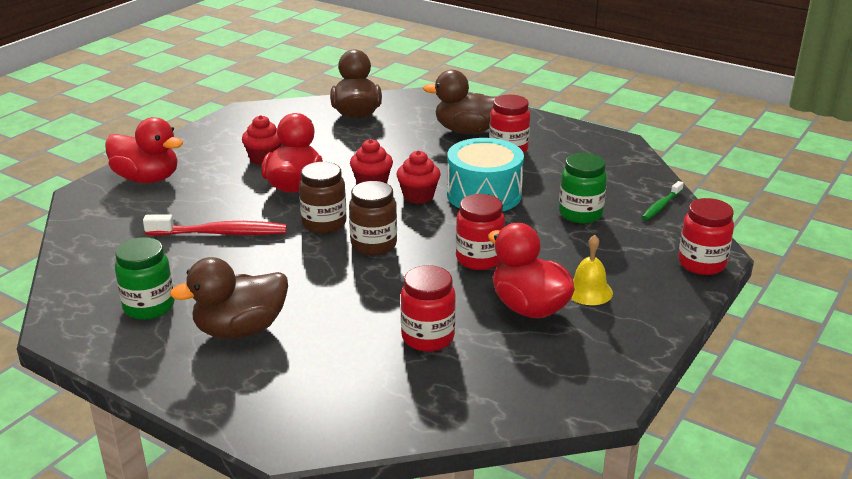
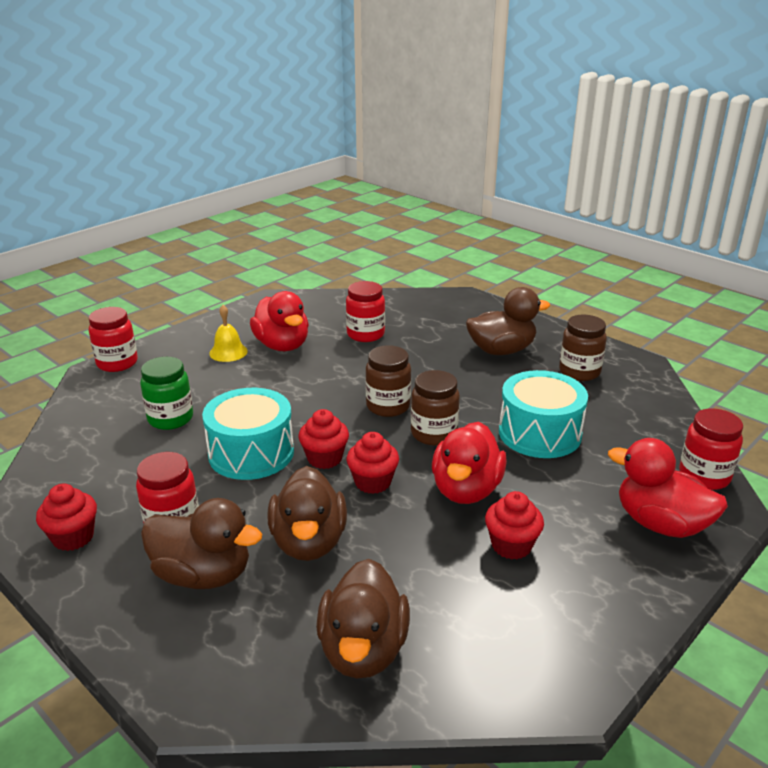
camera: 170 degrees left, 0 degrees up
(149, 307) = (579, 372): green jar -> brown jar
(221, 233) = (539, 433): red toothbrush -> turquoise drum
(407, 149) = (309, 542): none -> brown duck
(479, 259) = (298, 384): red jar -> red jar (704, 476)
(569, 139) = (73, 537): none -> red cupcake
(661, 206) = (82, 420): green toothbrush -> none

